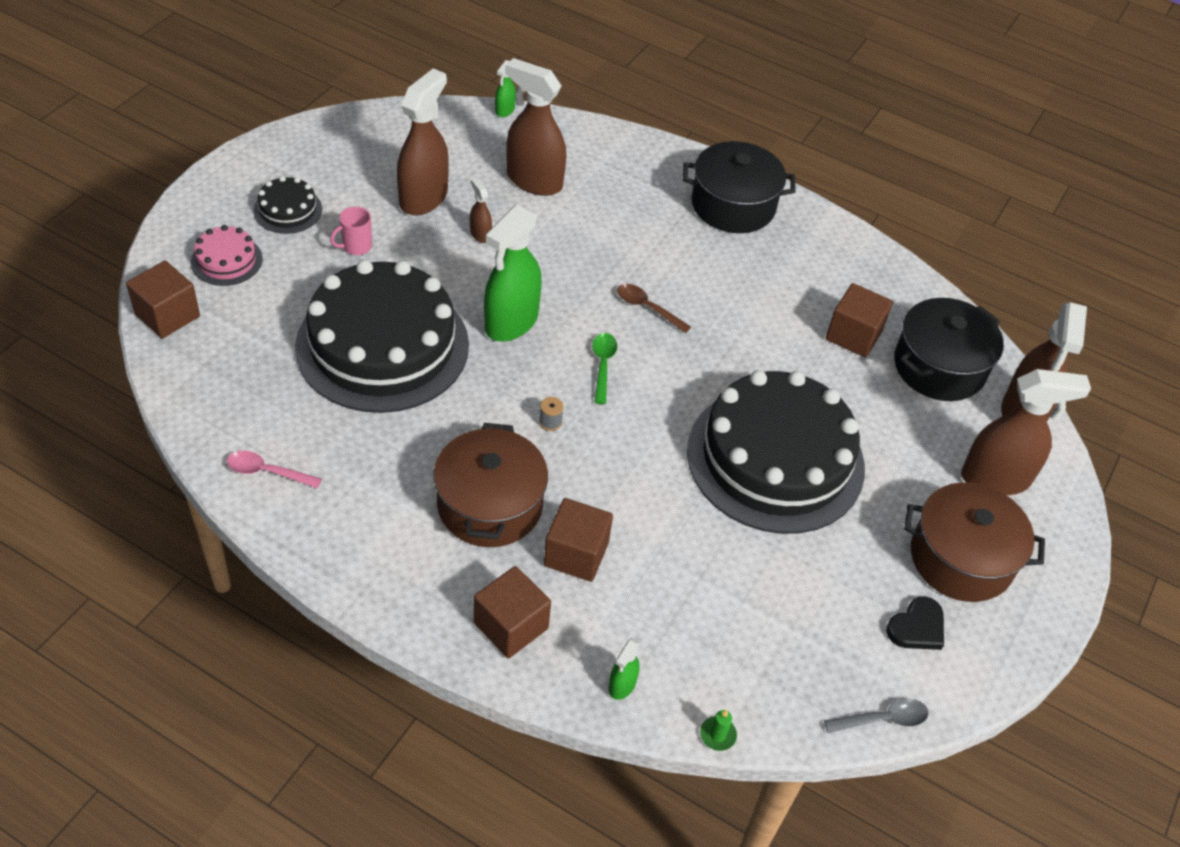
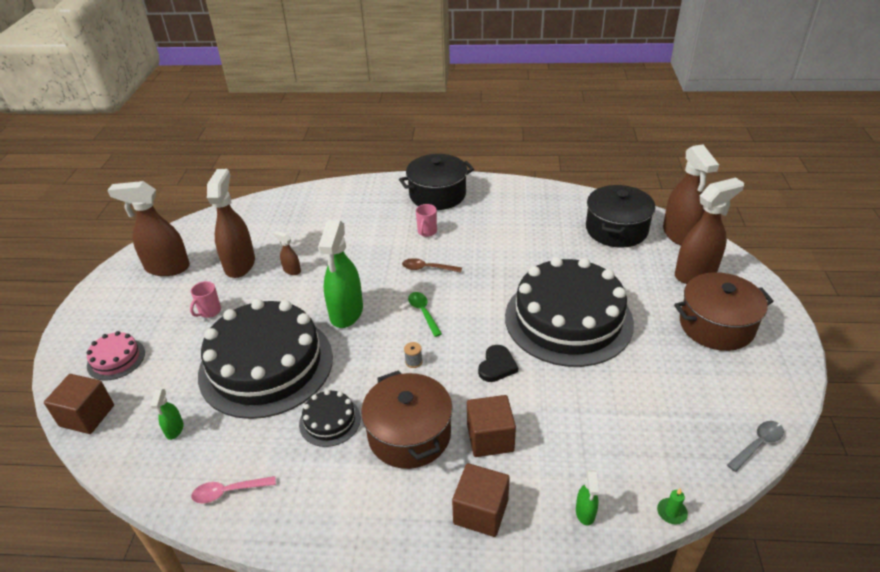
camera: 20 degrees left, 10 degrees down
(288, 210) = (146, 309): black cake -> black cake (330, 421)
(504, 110) = (263, 197): green spray bottle -> green spray bottle (174, 429)
(534, 181) = (307, 228): brown spray bottle -> brown spray bottle (167, 267)
(681, 255) = (427, 232): none -> pink mug
(853, 335) = (557, 233): brown cube -> none
(917, 627) = (728, 377): black heart -> black heart (497, 366)

